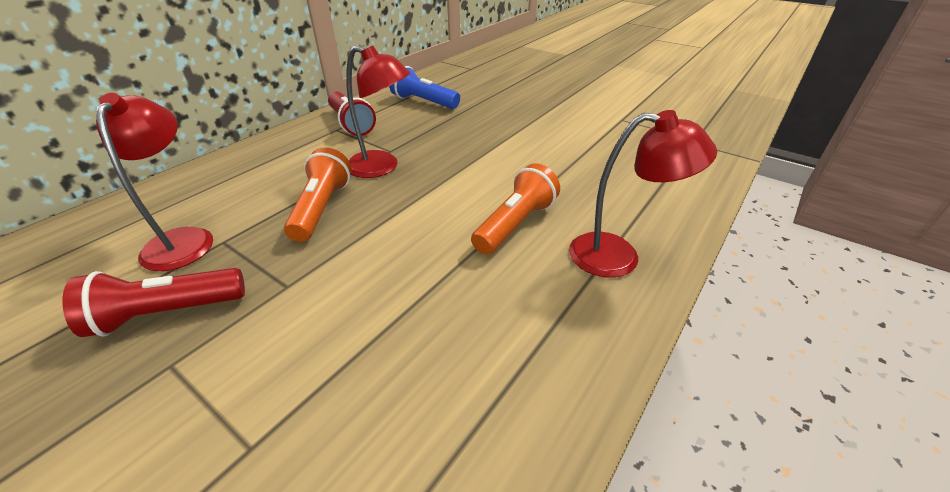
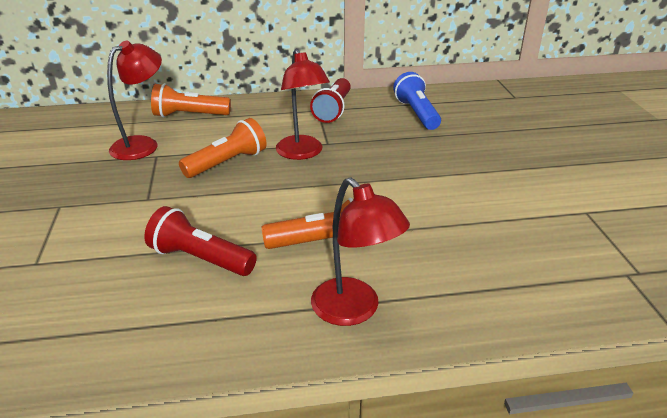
camera: 45 degrees right, 5 degrees down
(166, 313) = (88, 180): red flashlight -> red flashlight (200, 259)
(199, 186) = (189, 115): none -> orange flashlight

